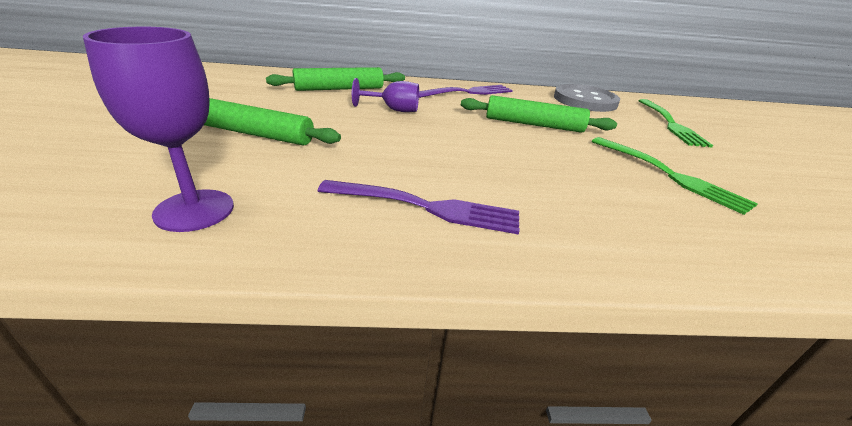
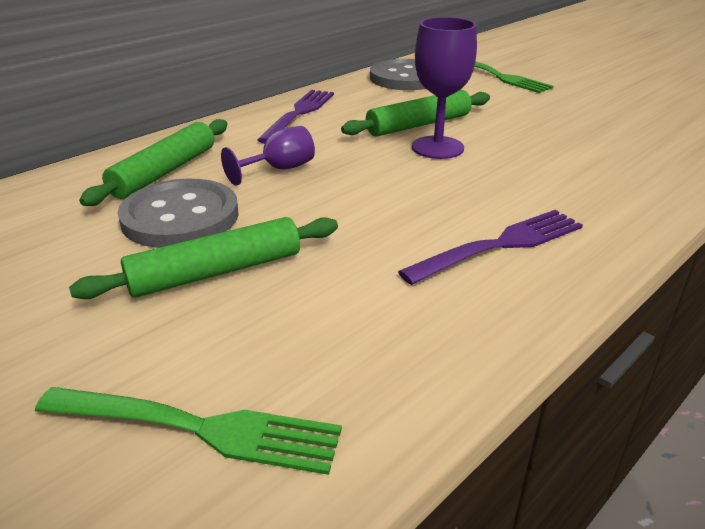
camera: 40 degrees left, 0 degrees up
(194, 210) = (358, 369): purple goblet -> purple goblet (437, 147)
(300, 107) = (180, 217): none -> grey button
(669, 175) = (571, 127): green fork -> green fork (198, 428)

